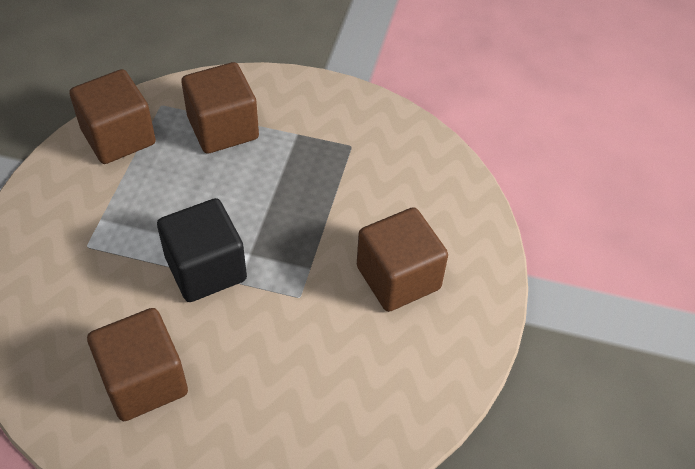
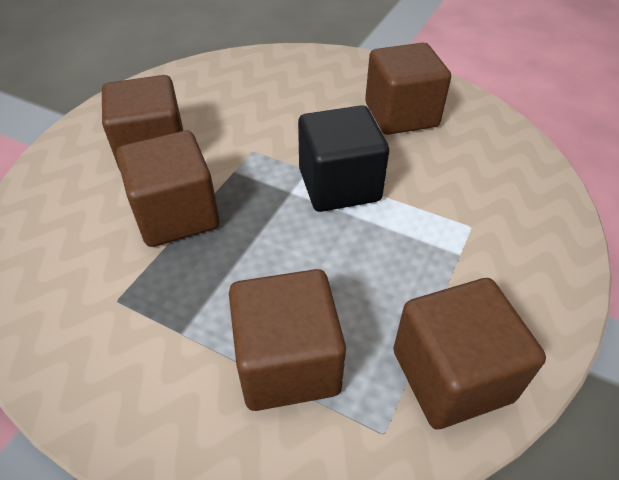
camera: 165 degrees left, 5 degrees down
(341, 215) = (177, 215): none -> brown cube

